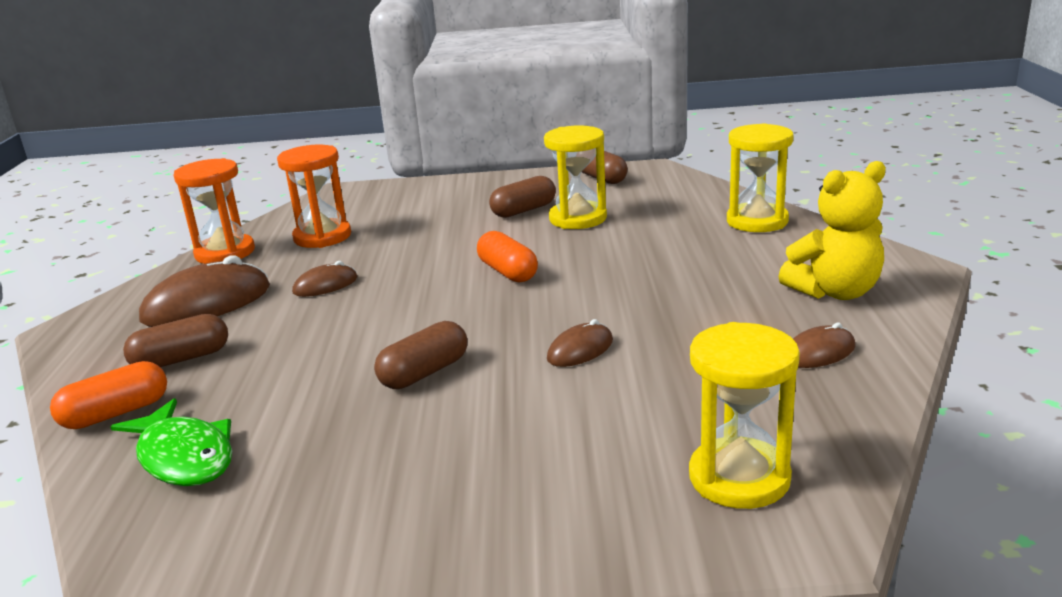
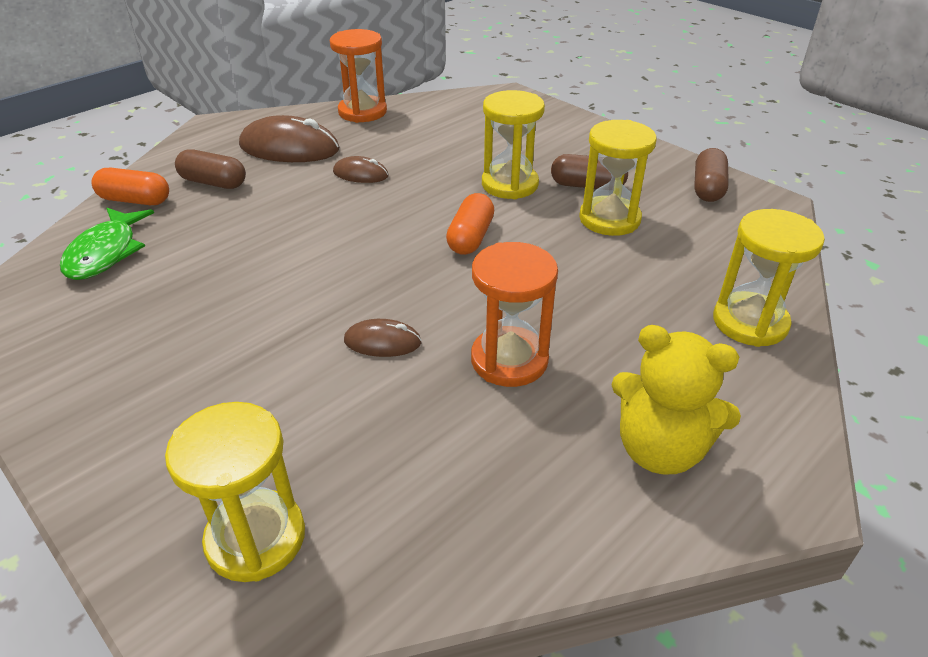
camera: 45 degrees right, 15 degrees up
(322, 237) = (429, 131): orange hourglass -> orange hourglass (509, 360)
(424, 373) = (280, 286): brown capsule -> none
(467, 234) = (509, 184): none -> yellow hourglass
(819, 352) = (519, 493): brown mouse -> none

